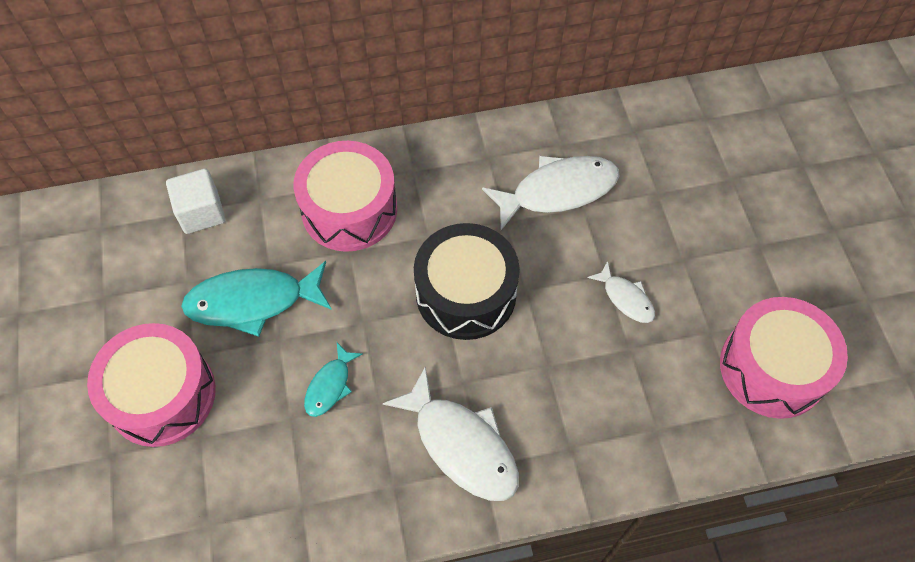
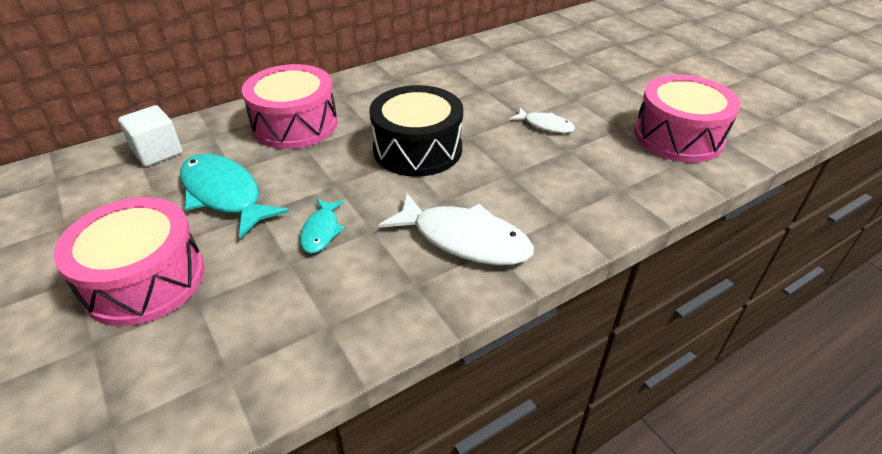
camera: 20 degrees left, 20 degrees down
(252, 301) = (224, 194): turquoise fish -> turquoise fish turned 75 degrees clockwise
(558, 191) = (459, 85): white fish -> none

